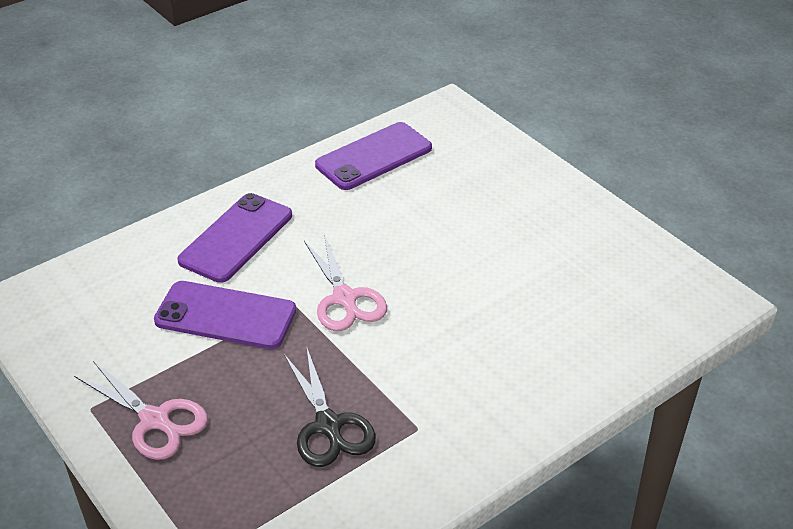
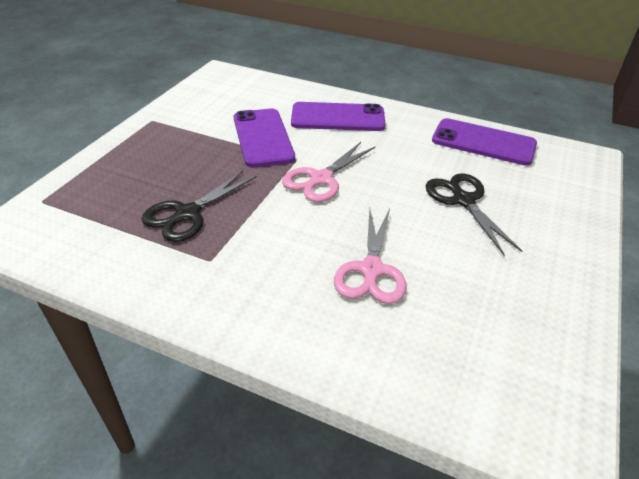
camera: 60 degrees right, 0 degrees up
(155, 420) = (153, 144): pink scissors -> pink scissors (371, 270)
(451, 217) = (463, 200): none -> black scissors

